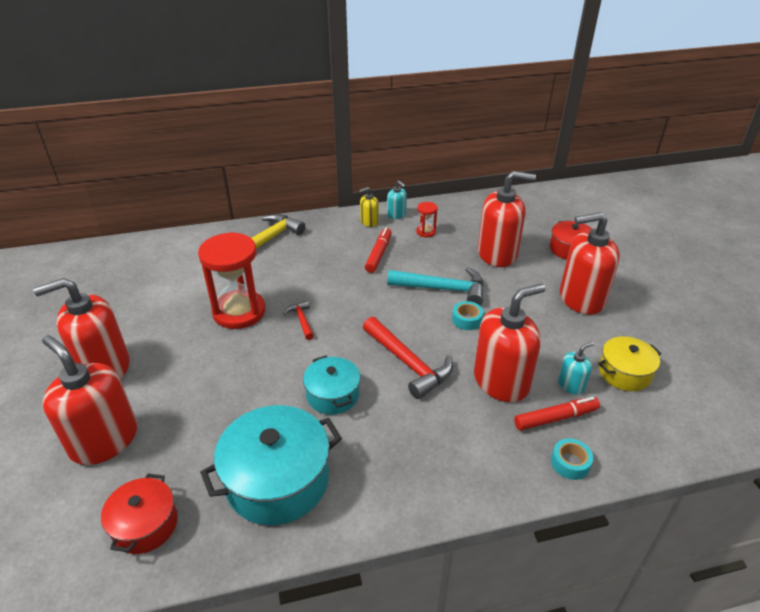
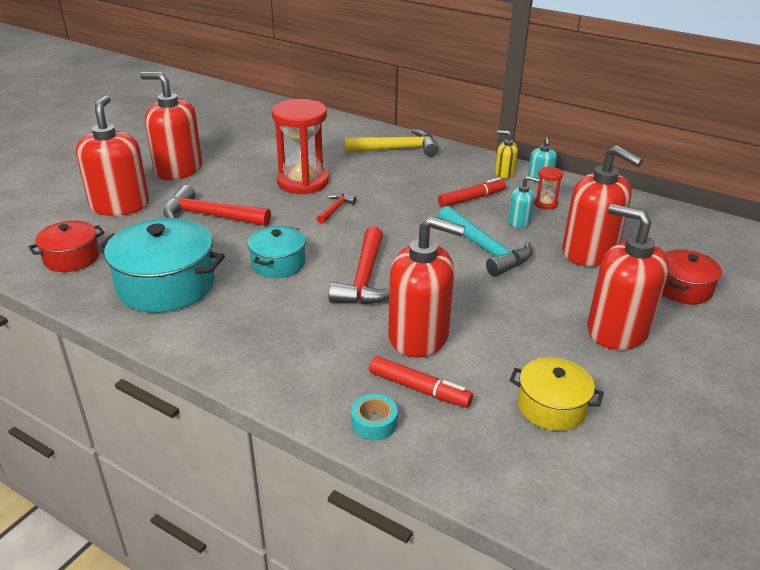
camera: 45 degrees right, 5 degrees down
(210, 392) = (210, 216): none -> red hammer
(467, 320) = (467, 280): turquoise tape -> none
(571, 385) = (478, 379): turquoise soap dispenser -> turquoise soap dispenser (519, 221)

